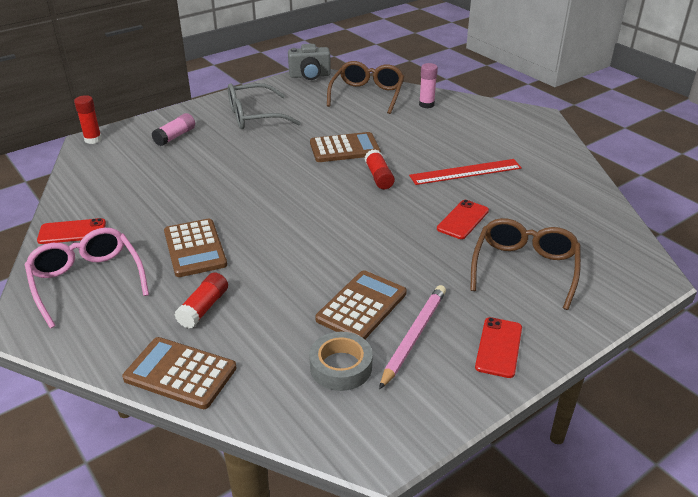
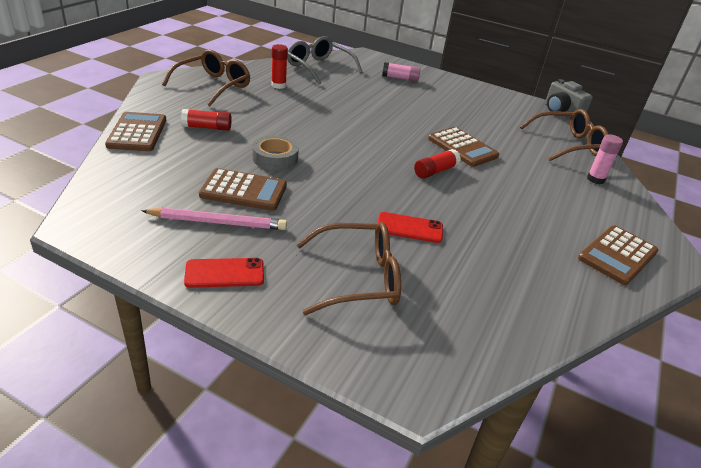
camera: 60 degrees right, 0 degrees up
(72, 232) = (260, 71): red phone -> none
(87, 281) = (213, 86): pink glasses -> brown glasses
(93, 139) = (366, 54): red glue stick -> red glue stick (278, 85)
(195, 248) = (271, 112): brown calculator -> brown calculator (617, 255)
(255, 116) = (464, 101): grey glasses -> grey glasses (319, 68)
(341, 367) = (166, 192): grey tape -> grey tape (275, 158)
(465, 172) = (496, 219): red ruler -> none

